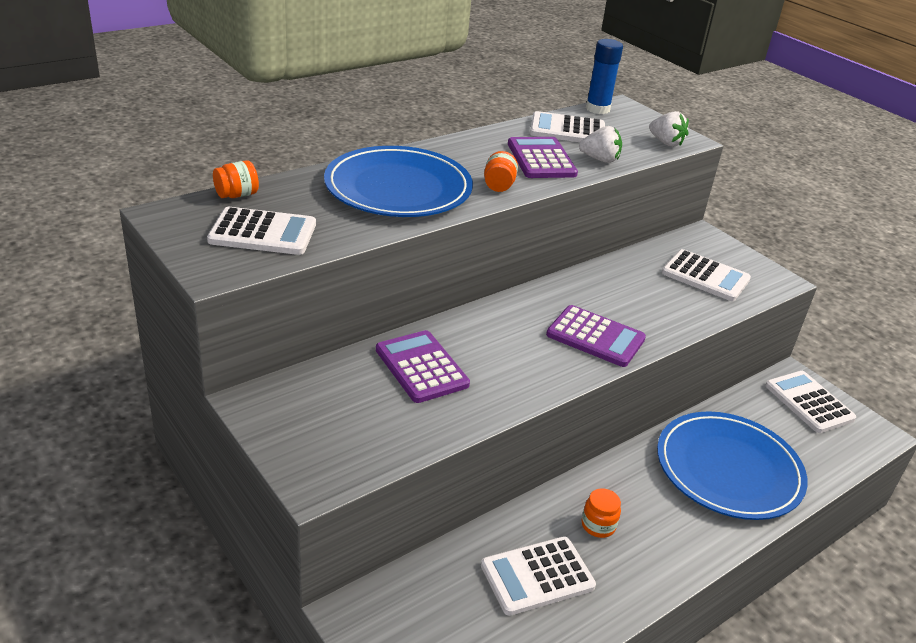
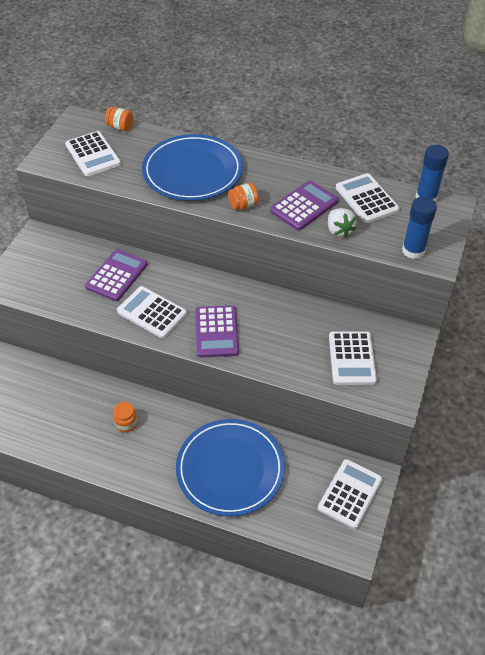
camera: 60 degrees right, 15 degrees up
(537, 576) = (68, 413): white calculator -> white calculator (152, 312)
(666, 143) = (413, 250): white strawberry -> blue glue stick

